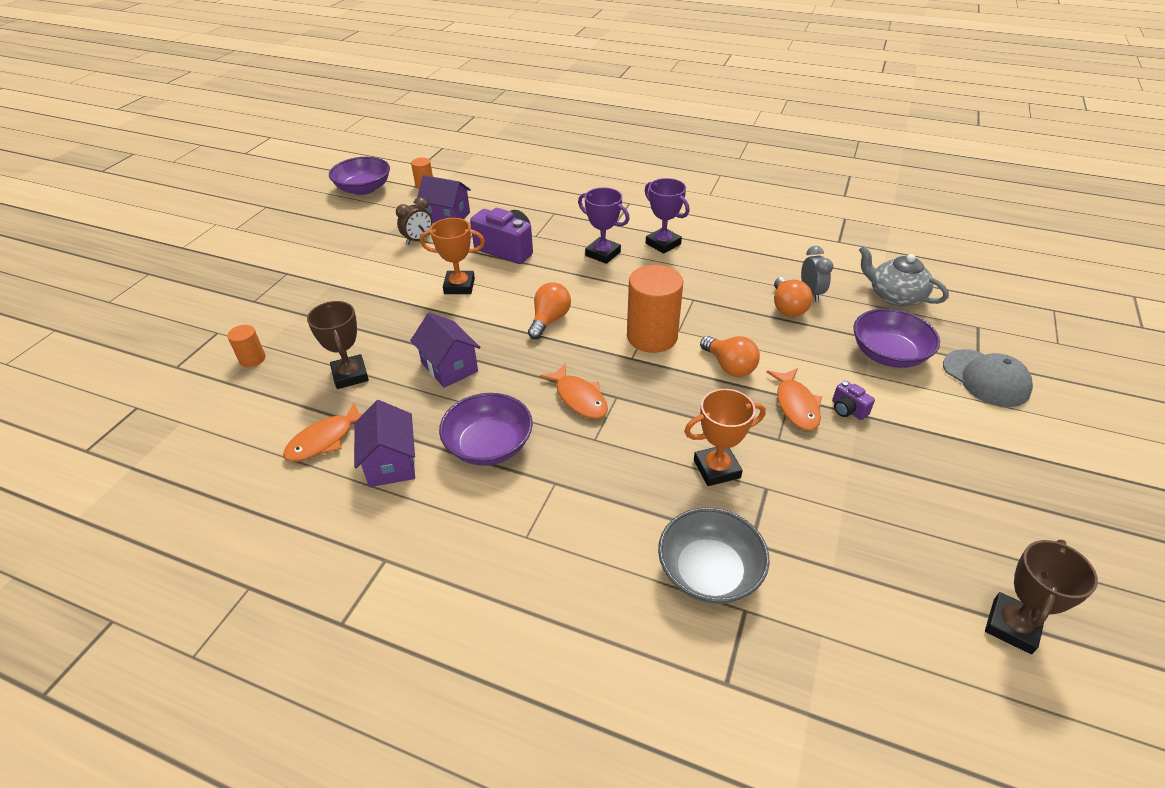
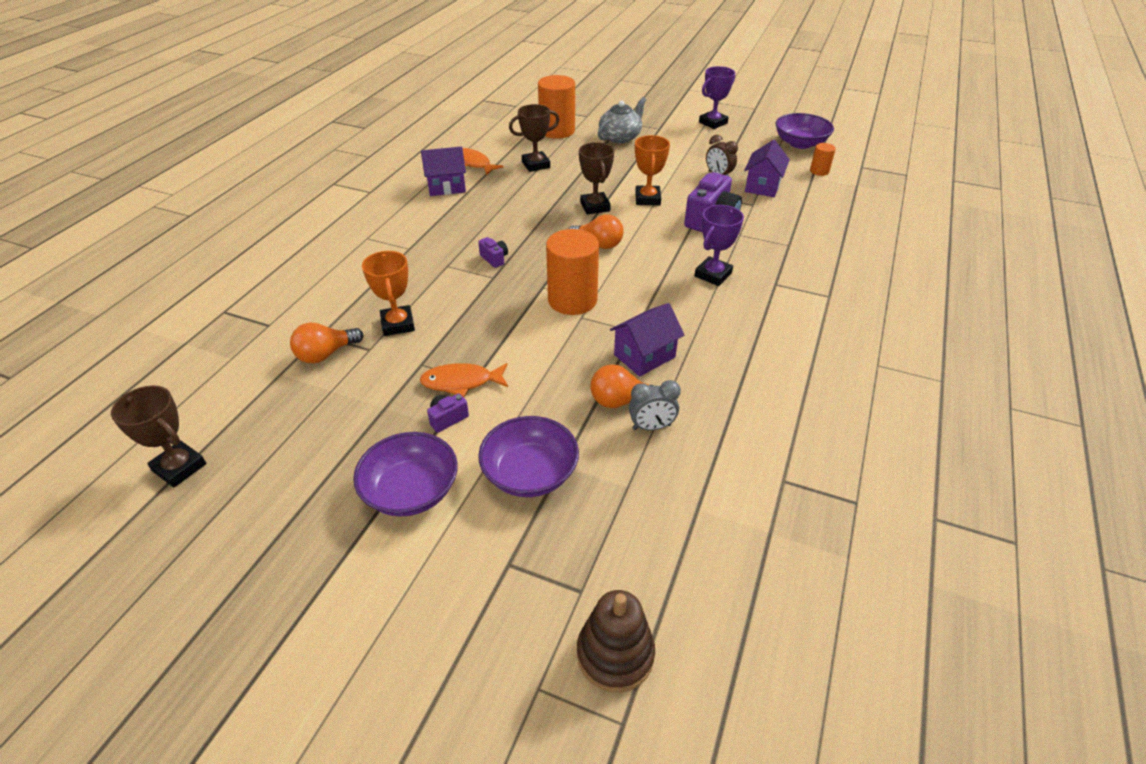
camera: 90 degrees right, 0 degrees up
(252, 359) = (557, 131): orange cylinder -> orange cylinder, size x2.06
(449, 367) = (540, 201): purple house -> purple house (644, 356)
(470, 323) = (595, 207): none -> brown trophy
(489, 446) = (452, 221): purple bowl -> purple bowl (411, 491)
(579, 398) = (494, 259): orange fish -> purple camera
(663, 244) = (741, 317): purple trophy -> purple trophy (713, 123)
(709, 572) = (305, 312): grey bowl -> none
(729, 366) = (523, 345): orange light bulb -> orange light bulb (326, 354)
(894, 296) = (650, 511): grey teapot -> grey teapot (620, 137)
(985, 378) = (475, 560): grey cap -> none
(1013, 312) = (615, 654): none -> brown stacking toy

